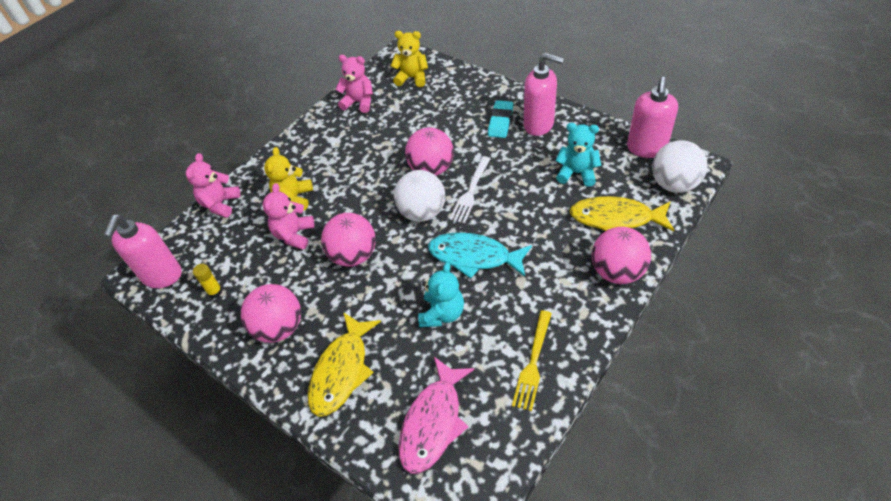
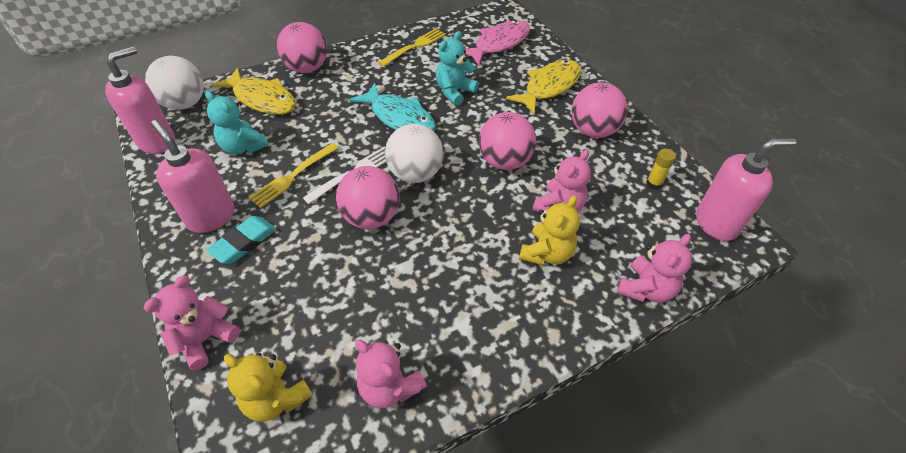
camera: 160 degrees left, 0 degrees up
(162, 276) = (716, 223): pink soap dispenser -> pink soap dispenser turned 45 degrees clockwise
(471, 80) = (205, 339): none -> pink teddy bear
(514, 170) = (293, 176): none -> yellow fork

